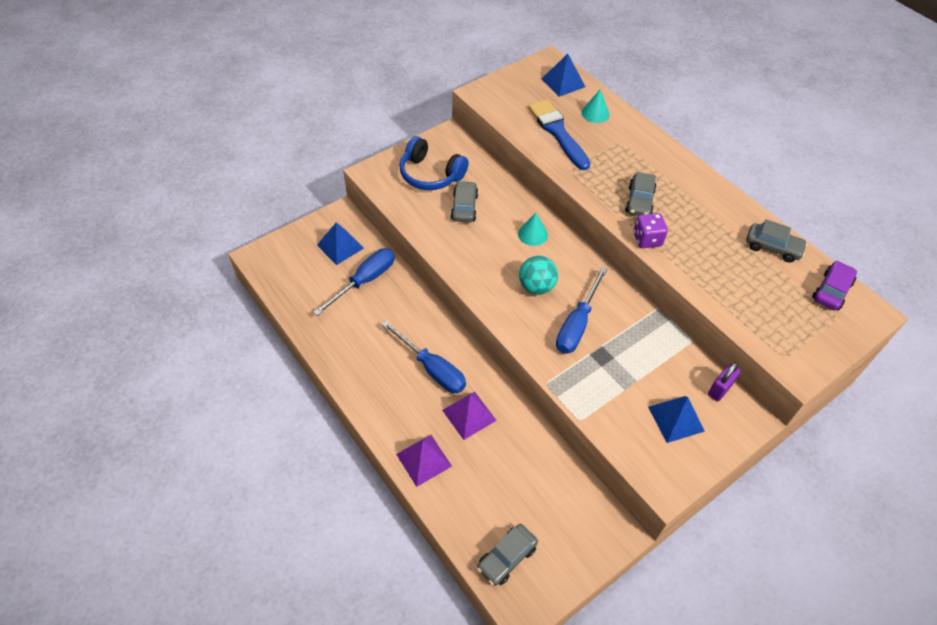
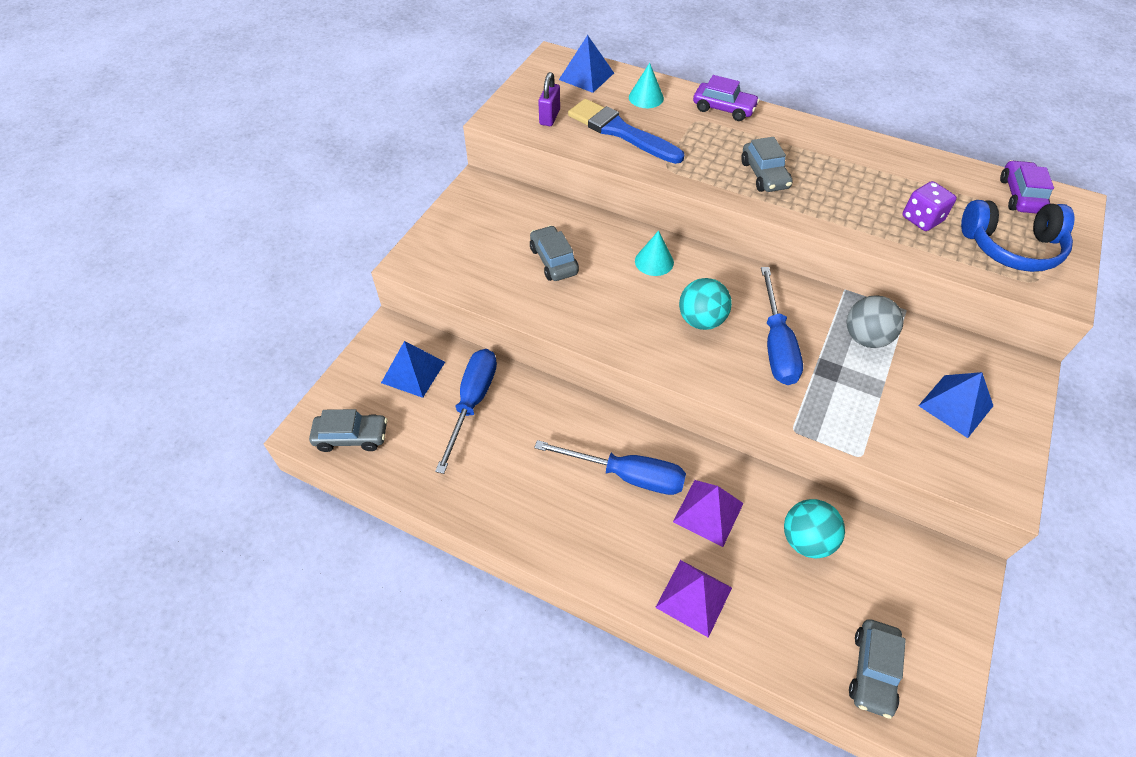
camera: 25 degrees left, 0 degrees up
(430, 174) = (487, 237): blue headphones -> blue headphones (1011, 247)
(522, 462) = (806, 540): none -> turquoise ball
(646, 347) = (865, 338): none -> grey ball
(647, 142) = (723, 109): none -> purple car
(647, 239) = (804, 213): purple dice -> purple dice (922, 219)
(719, 389) = (971, 351): purple padlock -> purple padlock (549, 117)
(772, 247) = (932, 173): grey car -> grey car (351, 437)

